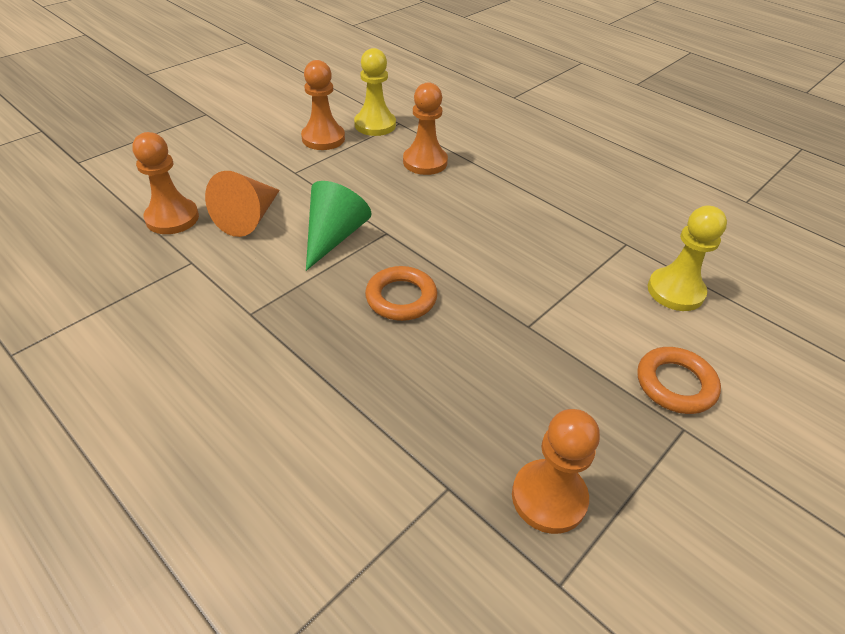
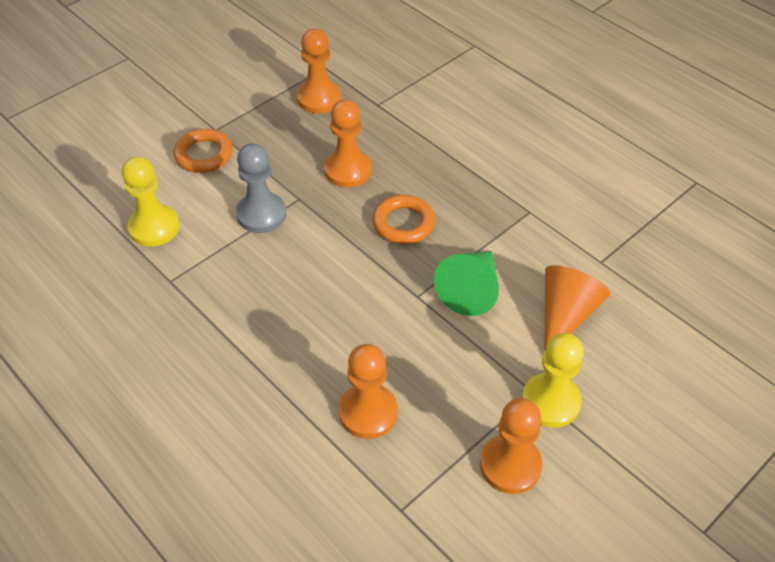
camera: 175 degrees left, 5 degrees up
(172, 218) = (646, 315): orange pawn -> orange pawn (348, 170)
(375, 125) = (438, 502): yellow pawn -> yellow pawn (550, 402)
(565, 306) = (261, 214): none -> grey pawn

